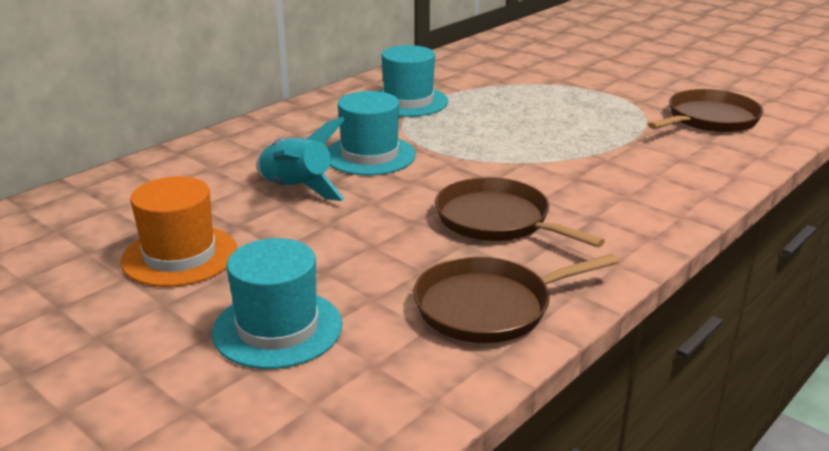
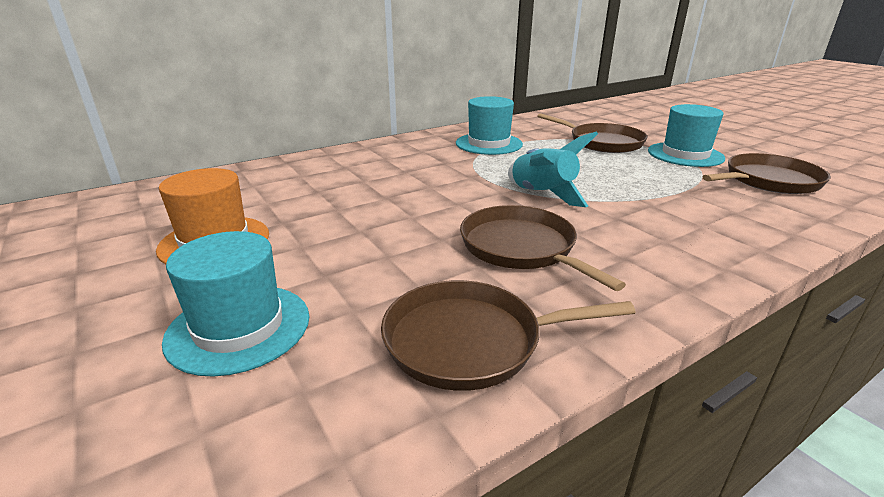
camera: 15 degrees right, 0 degrees up
(297, 189) = (354, 199): turquoise rocket -> turquoise rocket (542, 195)
(370, 155) = (433, 179): turquoise hat -> turquoise hat (685, 154)
(534, 87) = (602, 142): none -> brown pan

